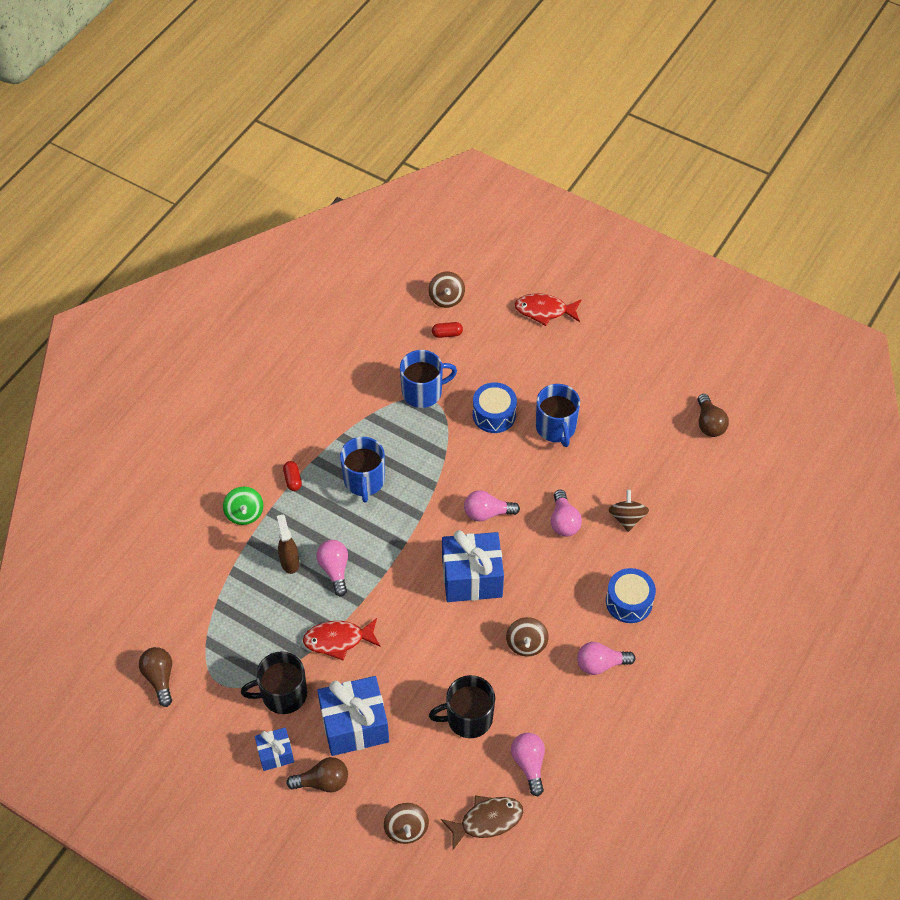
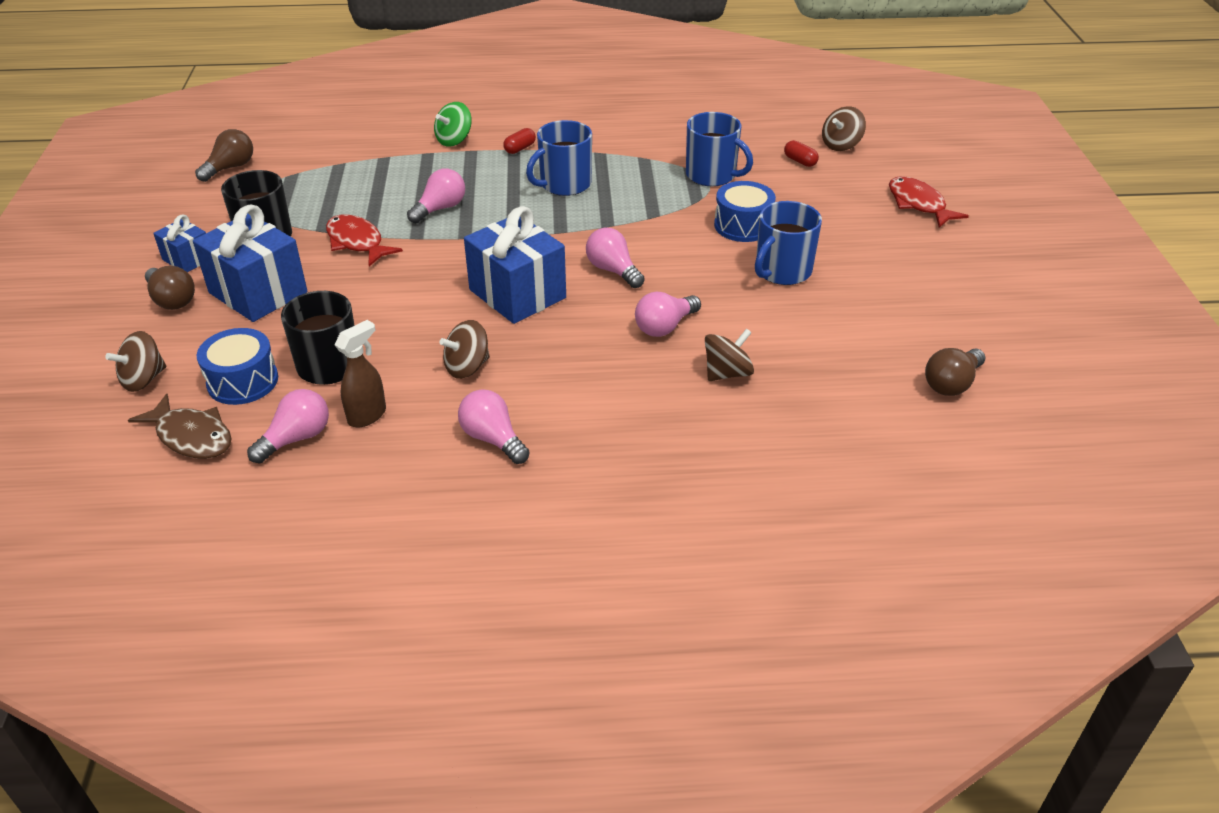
camera: 55 degrees right, 15 degrees down
(289, 562) = (424, 182): brown spray bottle -> brown spray bottle (367, 415)
(629, 602) = (608, 425): blue drum -> blue drum (243, 381)

